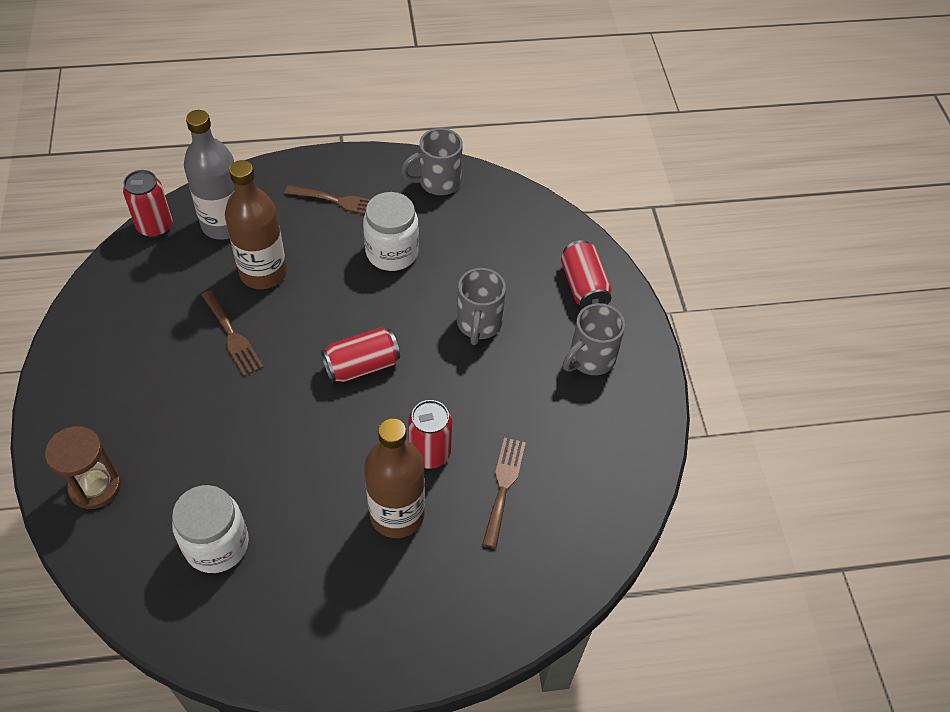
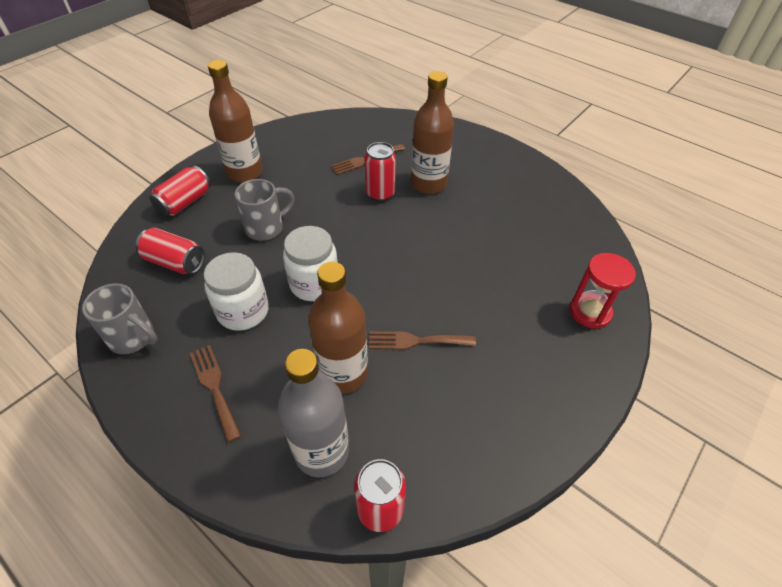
camera: 130 degrees left, 5 degrees down
(95, 486) = (590, 312): brown hourglass -> red hourglass
(217, 544) = (535, 233): white jar -> white jar (314, 284)
(232, 336) = (416, 341): brown fork -> brown fork turned 105 degrees counterclockwise
(362, 365) = (359, 257): red can -> red can (175, 262)
(590, 359) = (244, 172): grey mug -> brown bottle

